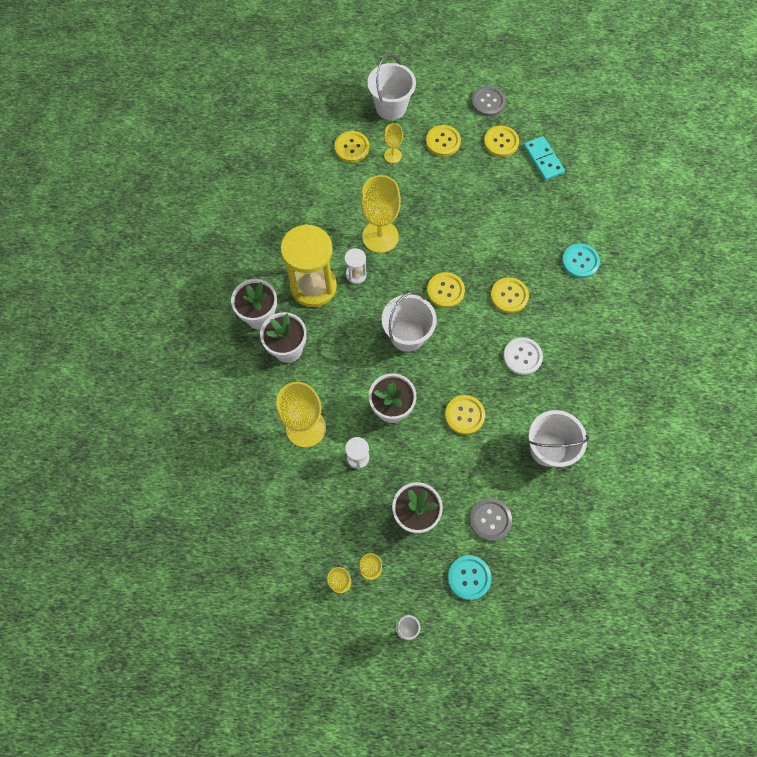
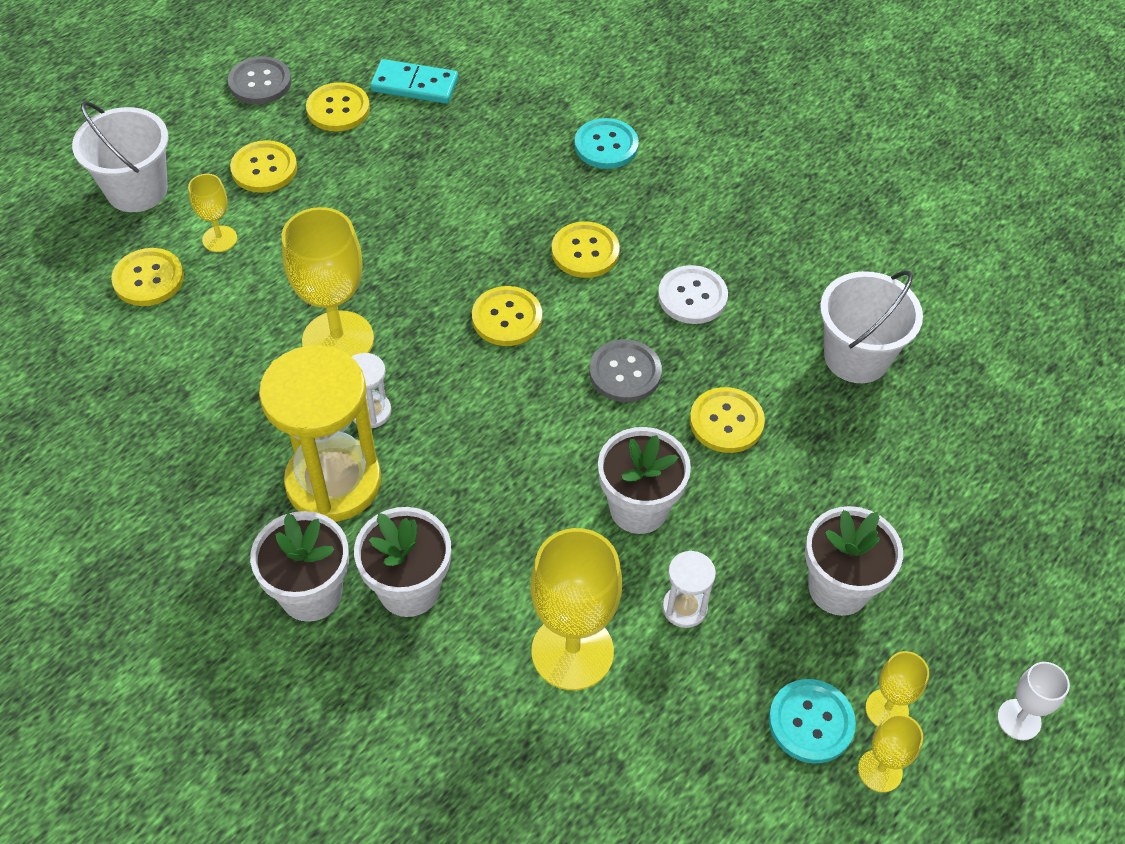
camera: 55 degrees left, 15 degrees down
(407, 335) = (535, 410): white bucket -> none
(469, 577) = (989, 580): turquoise button -> turquoise button (811, 722)
(490, 519) = (915, 495): grey button -> grey button (625, 372)

